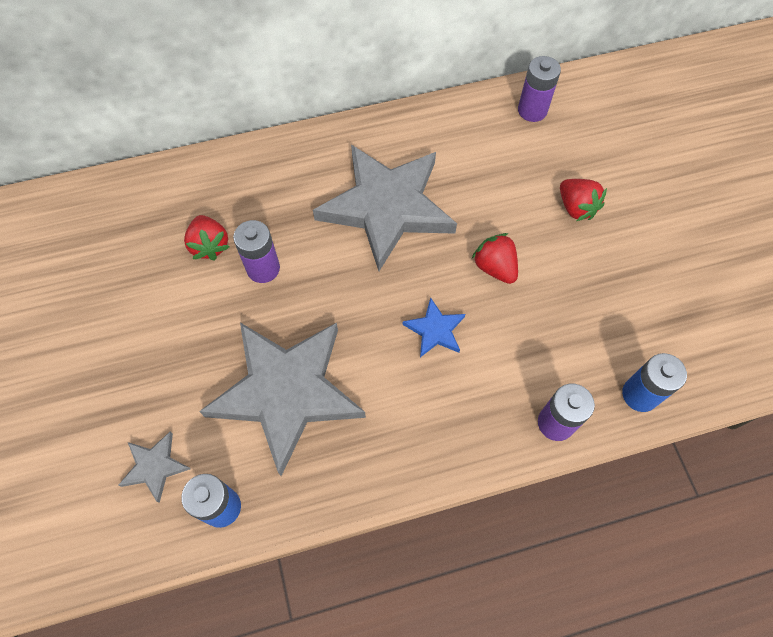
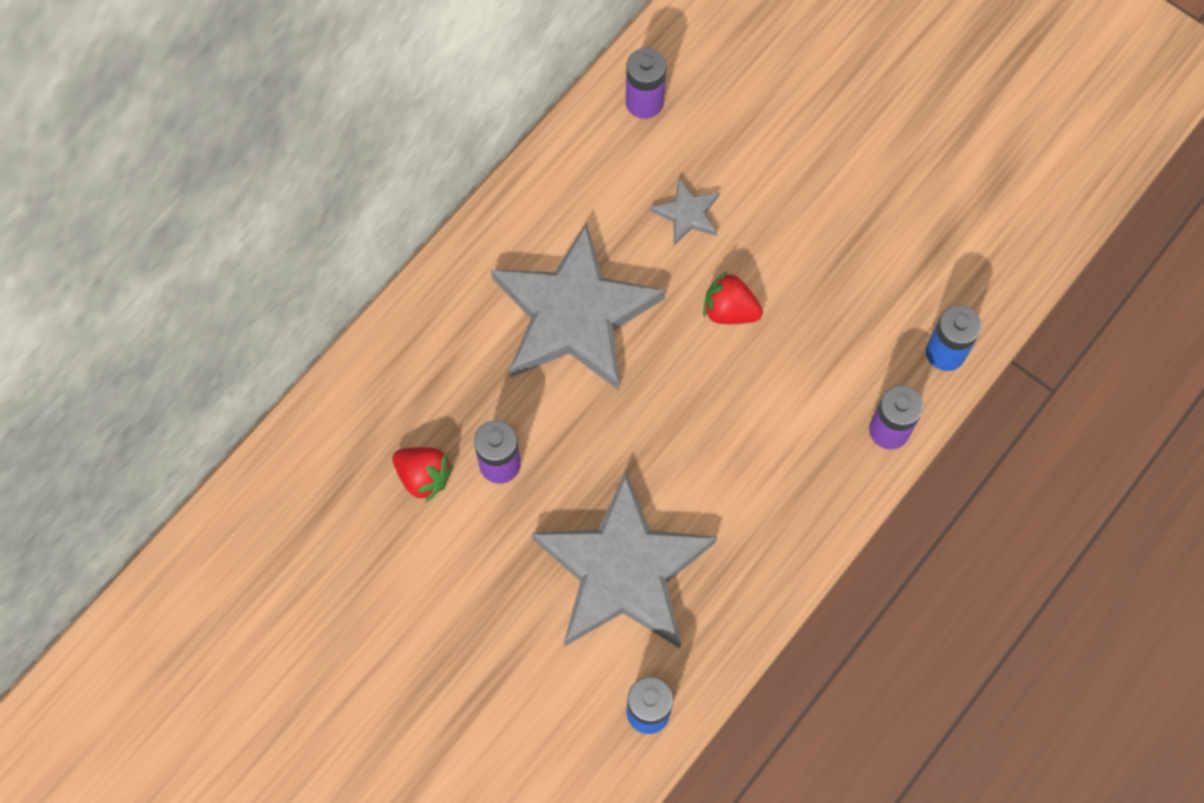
camera: 35 degrees left, 5 degrees up
(155, 466) = (556, 722): grey star -> grey star (687, 214)
(435, 330) = (718, 414): blue star -> none
(576, 207) = (765, 192): red strawberry -> none

